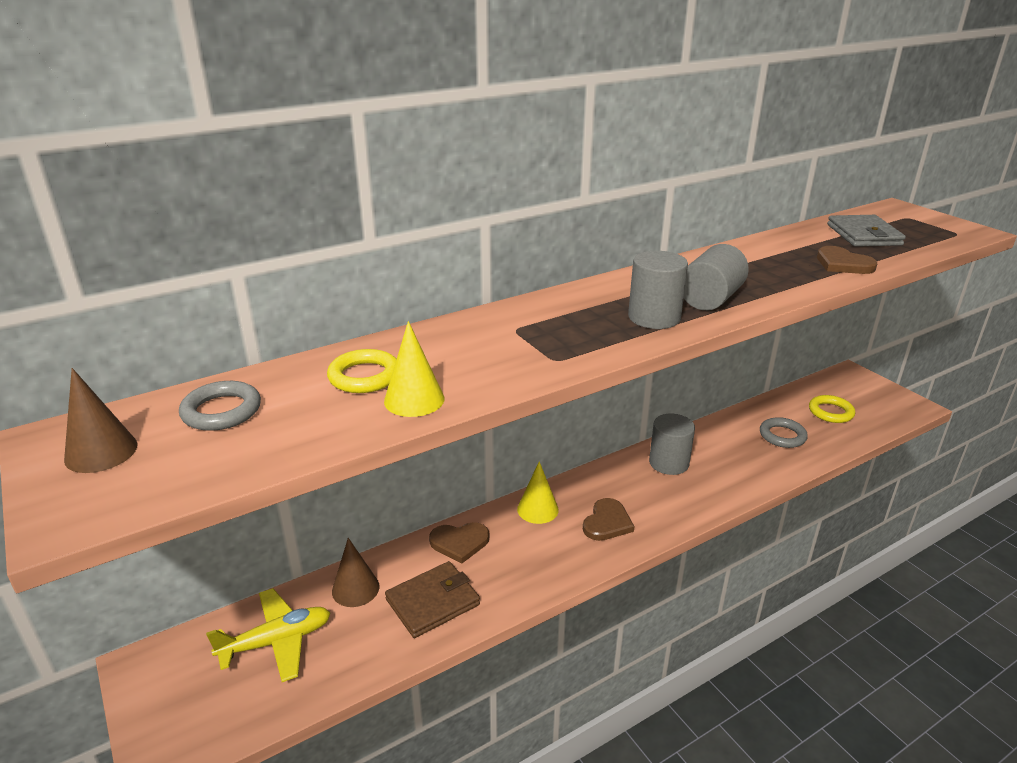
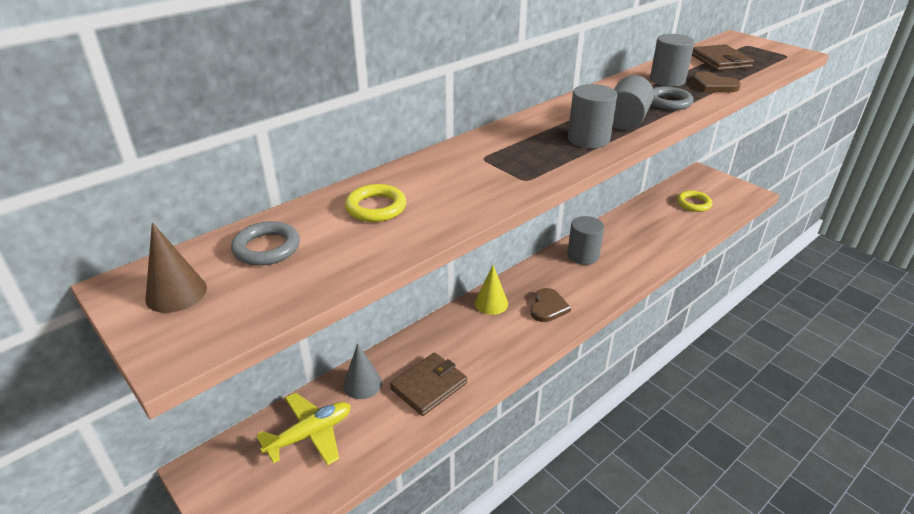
camera: 10 degrees left, 5 degrees up
(355, 589) = (362, 384): brown cone -> grey cone
(414, 400) = (426, 222): yellow cone -> none
(459, 542) = (436, 337): brown heart -> none
(782, 436) = (662, 225): grey ring -> grey ring (668, 102)
(784, 254) = (667, 80): none -> grey cylinder
(863, 235) = (720, 61): grey wallet -> brown wallet

